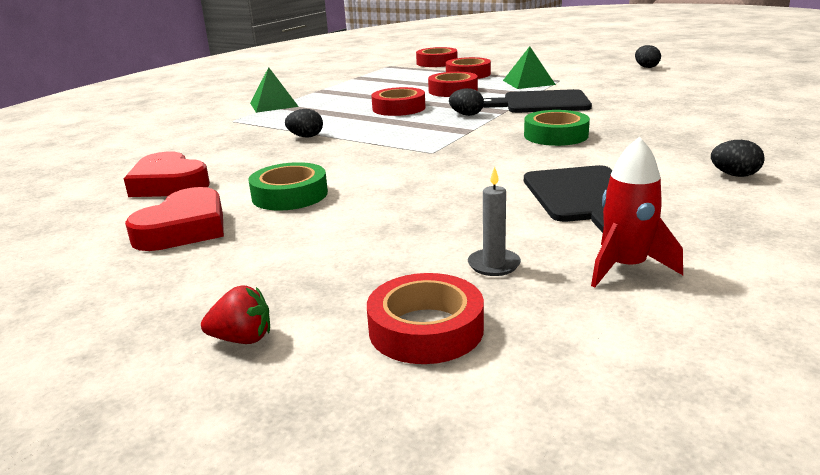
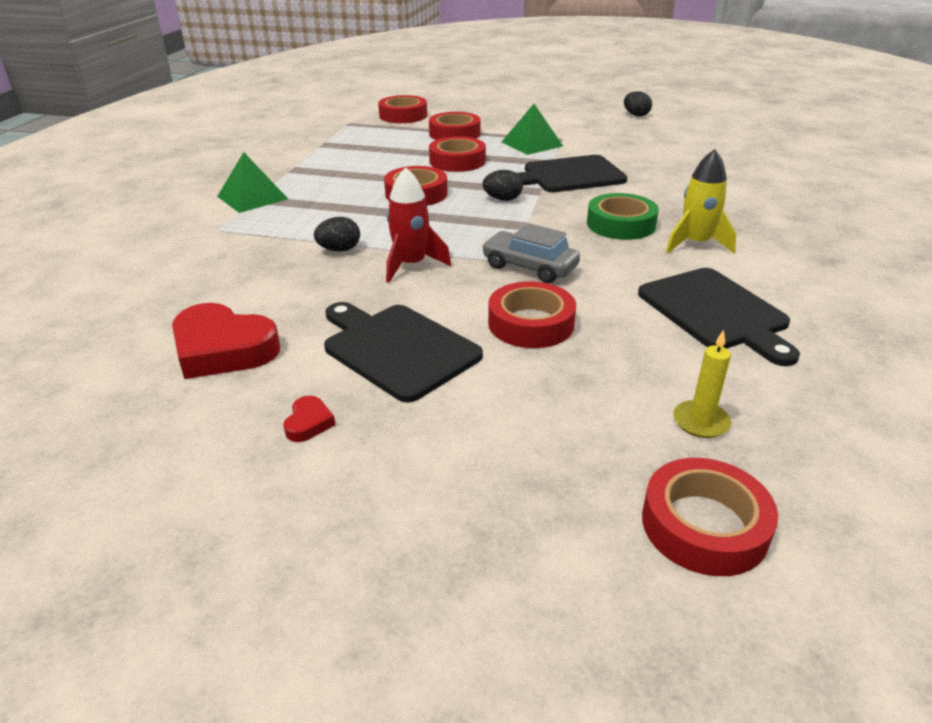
camera: 20 degrees left, 10 degrees up
(184, 229) = (308, 423): red heart -> red heart, size x0.44
(242, 339) = (524, 583): red strawberry -> none
(290, 195) = (397, 349): green tape -> black cutting board
(410, 190) = (531, 323): none -> red tape
(445, 156) = (529, 267): none -> grey car
(494, 265) = (700, 422): grey candle -> yellow candle
(614, 152) = (695, 244): none -> yellow rocket
(625, 267) = (822, 404): red rocket -> red rocket (411, 265)
(734, 175) = (826, 266): black egg -> none

